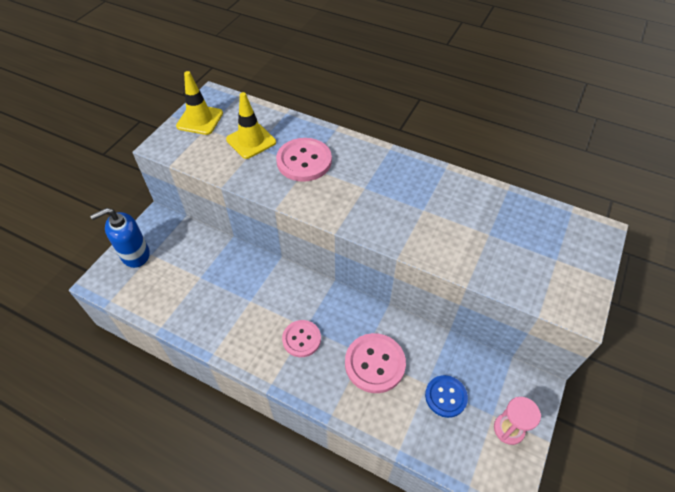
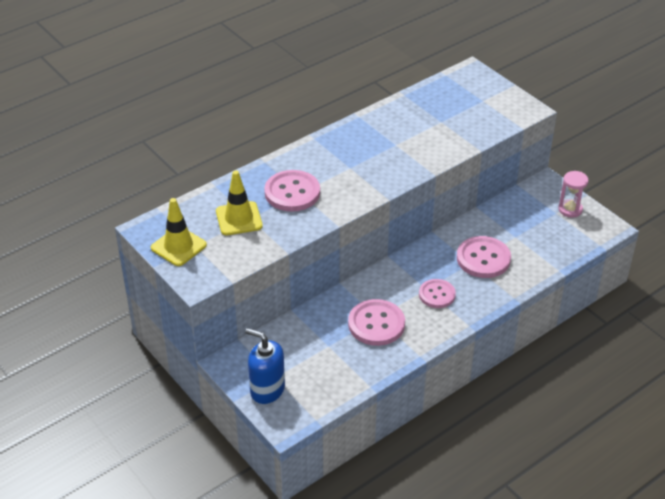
camera: 65 degrees left, 10 degrees down
(135, 254) = (267, 390): blue soap dispenser -> blue soap dispenser turned 120 degrees clockwise
(240, 303) = (376, 324): none -> pink button
(445, 396) = (530, 230): blue button -> none

